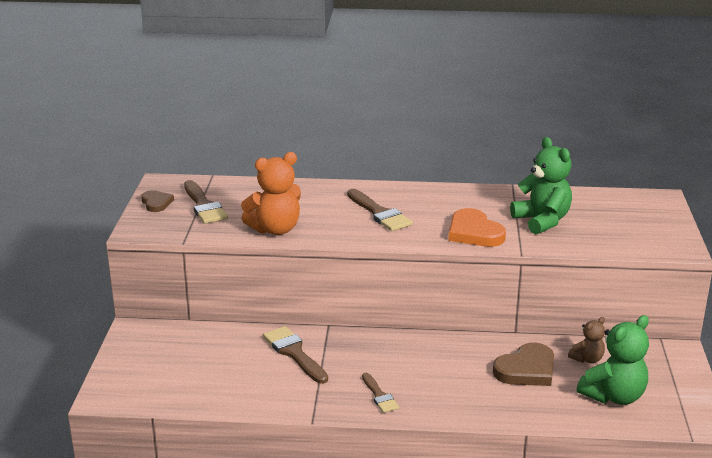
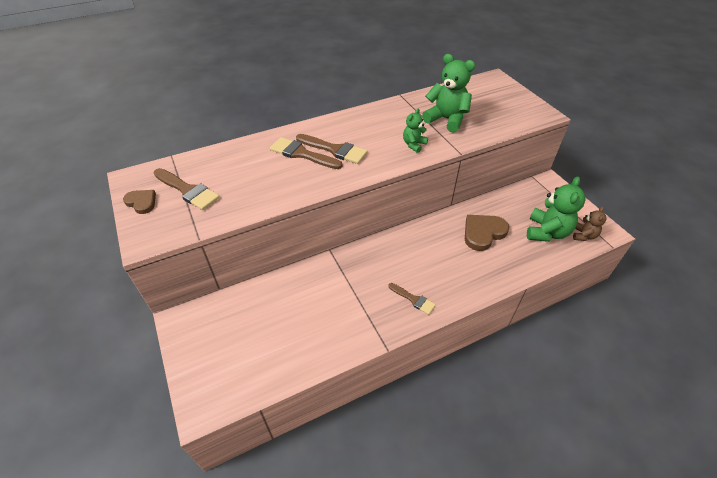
camera: 30 degrees left, 20 degrees up
(275, 229) = (268, 194): orange teddy bear -> none
(294, 353) = (325, 287): brown brush -> brown brush (302, 154)
(474, 232) = (414, 144): orange heart -> green teddy bear
(526, 370) = (483, 233): brown heart -> brown heart turned 150 degrees counterclockwise
(587, 359) = (508, 209): brown teddy bear -> brown teddy bear (584, 236)

